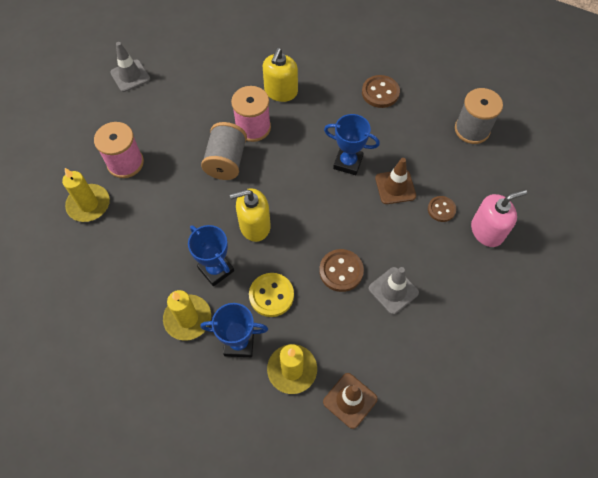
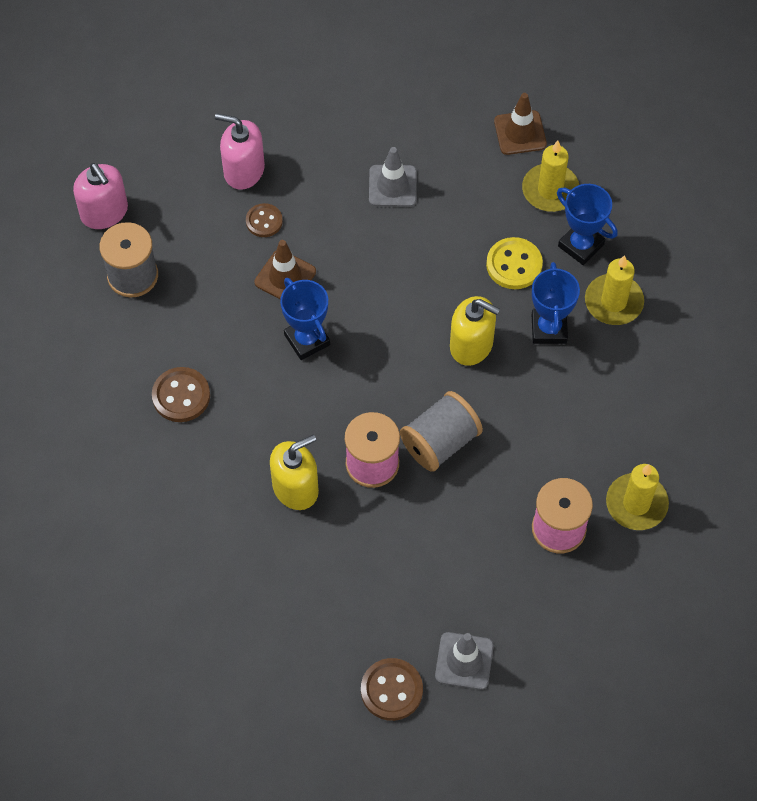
camera: 140 degrees left, 0 degrees up
(341, 271) = (425, 238): brown button -> brown button (391, 690)
(526, 150) = (104, 212): none -> pink soap dispenser

